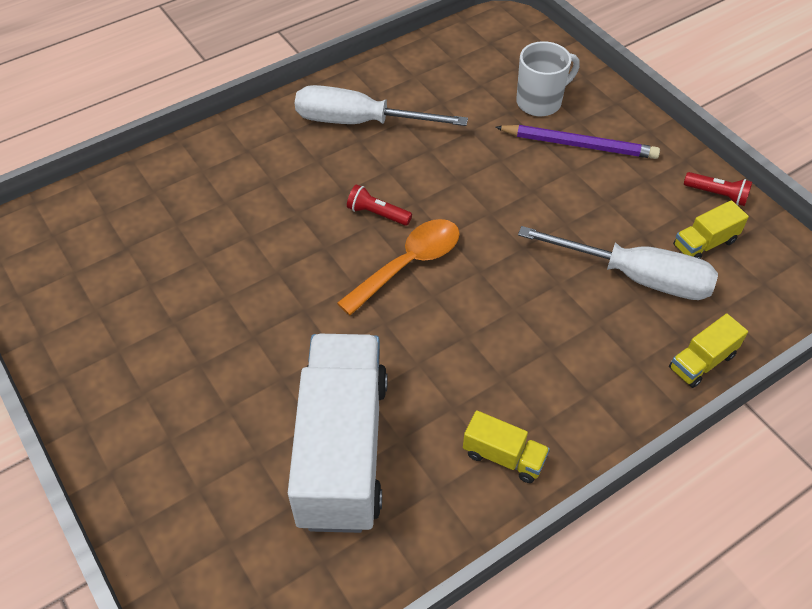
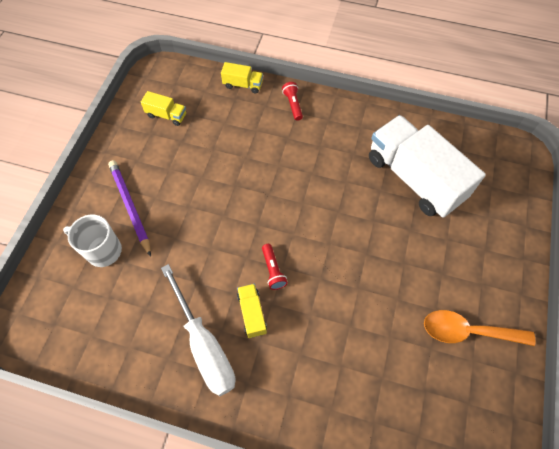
camera: 130 degrees left, 10 degrees up
(342, 449) = (414, 178): white truck -> white truck turned 90 degrees clockwise
(409, 264) = (293, 228): orange spoon -> orange spoon (467, 331)
(503, 456) = (356, 122): yellow truck -> yellow truck (252, 313)
(636, 277) = (213, 130): white screwdriver -> none
(717, 194) = (124, 126): red flashlight -> red flashlight (293, 104)

